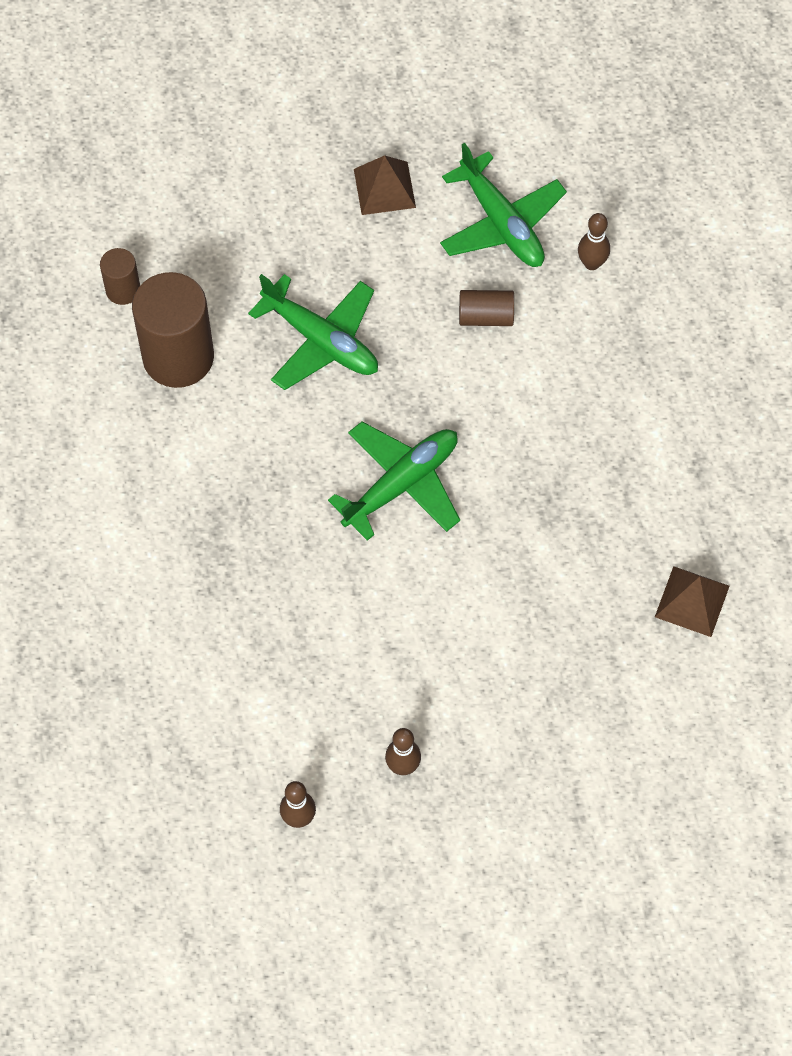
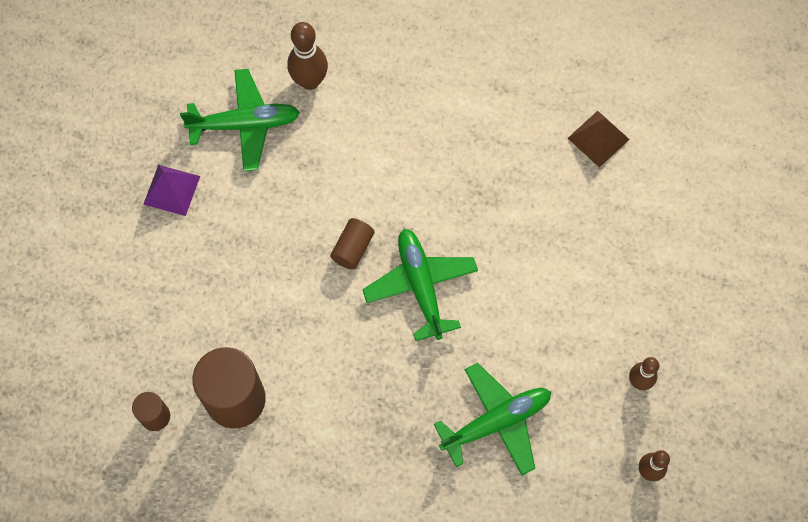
camera: 65 degrees left, 5 degrees up
(321, 340) = (276, 290): green plane -> green plane (496, 422)
(384, 188) = (171, 190): brown pyramid -> purple pyramid
(486, 316) = (315, 169): brown cylinder -> brown cylinder (352, 248)
(592, 263) = (309, 81): brown bowling pin -> brown bowling pin, size x1.57

